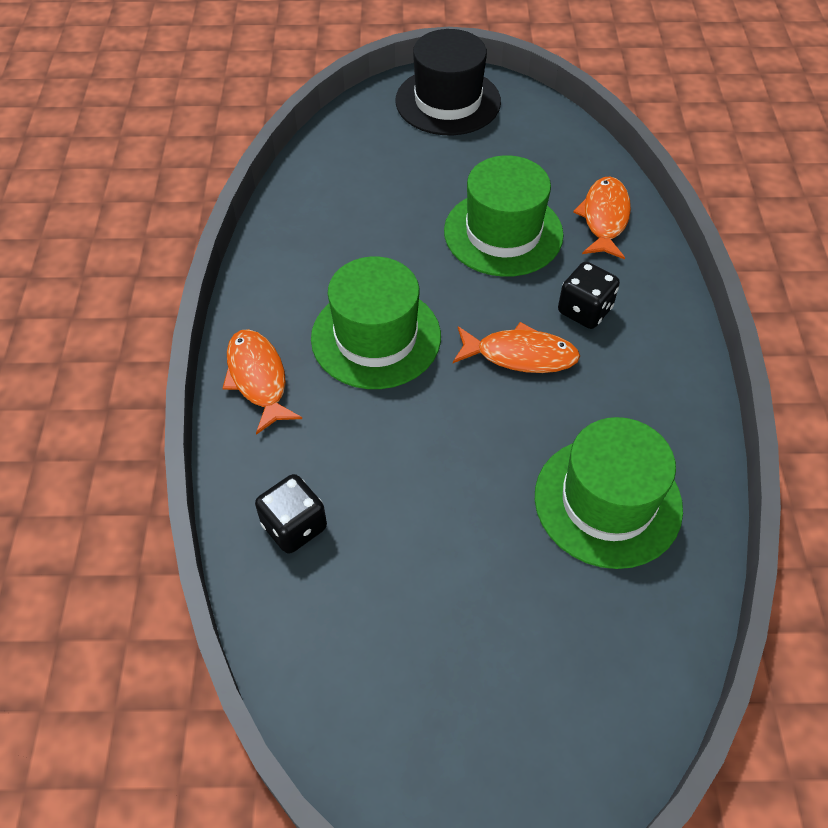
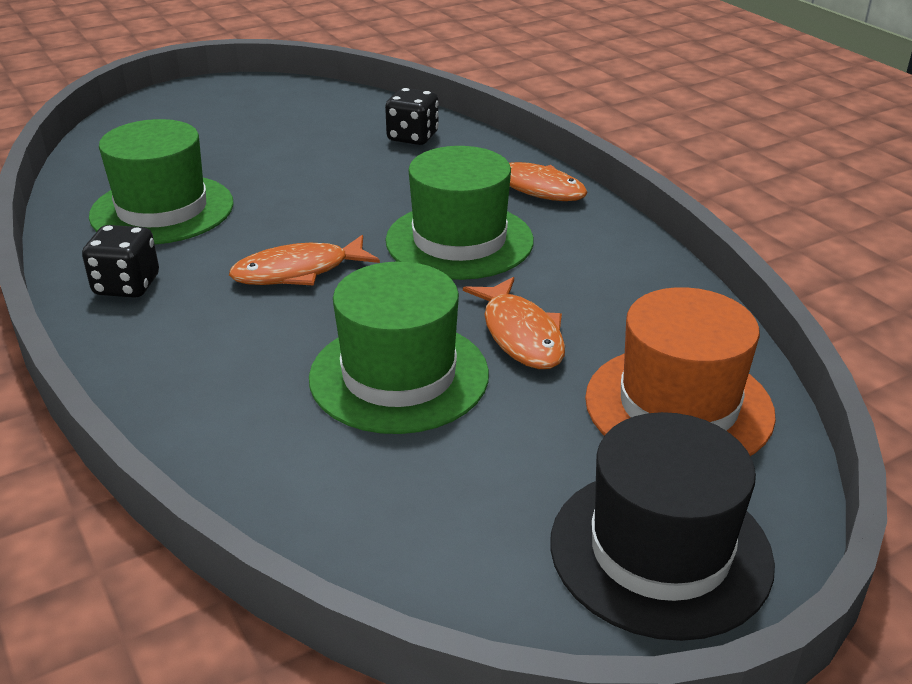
camera: 150 degrees right, 20 degrees down
(366, 155) = (678, 406): none -> orange hat
(584, 310) = (243, 330): black dice -> black dice (127, 285)
(604, 218) = (263, 446): orange fish -> orange fish (520, 334)

